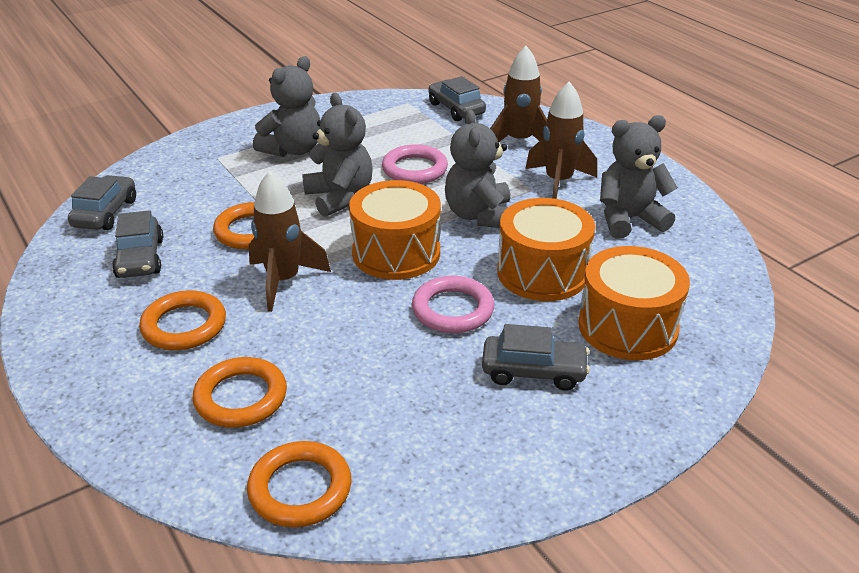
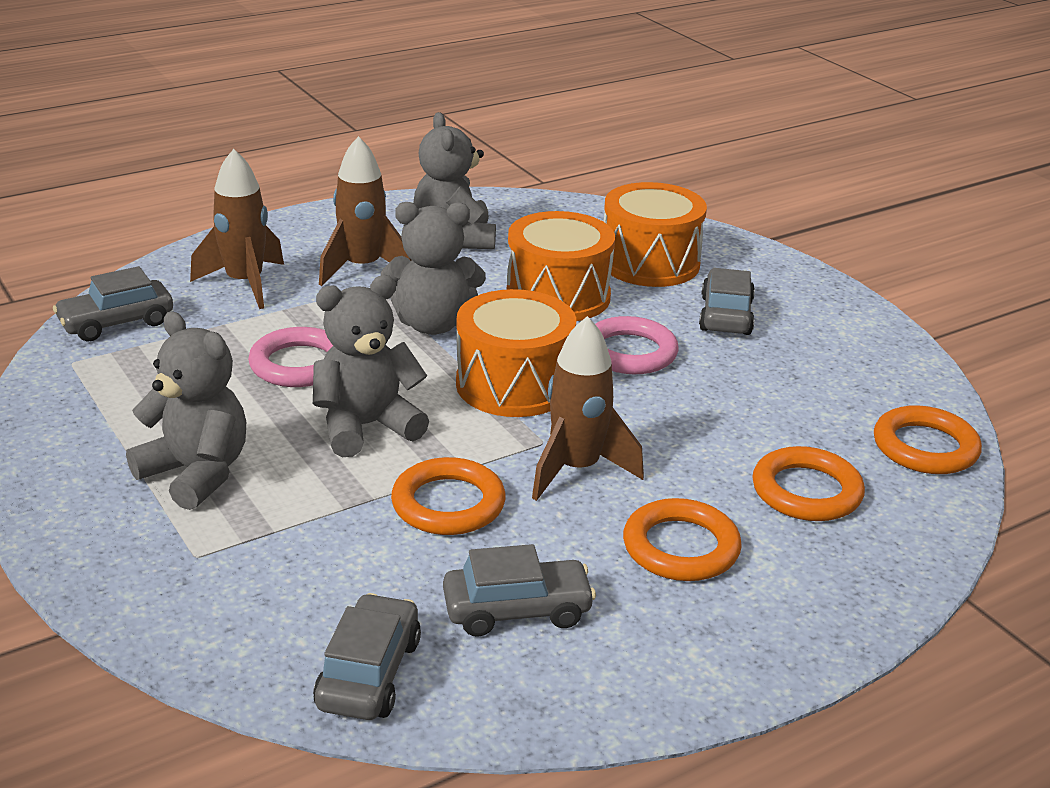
camera: 90 degrees left, 5 degrees down
(105, 213) = (369, 673): grey car -> grey car turned 90 degrees clockwise

